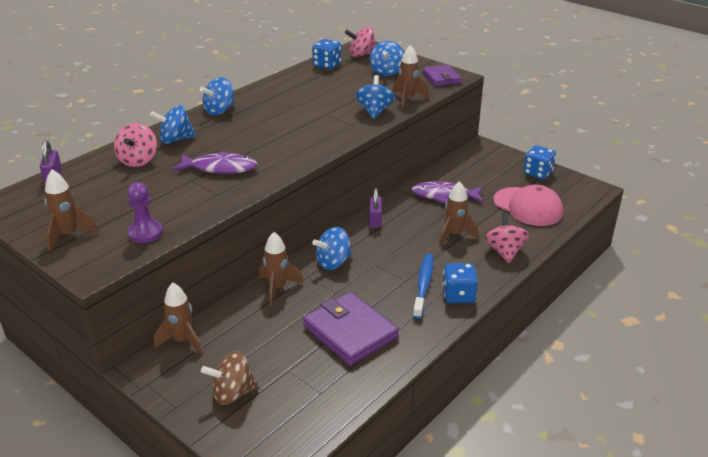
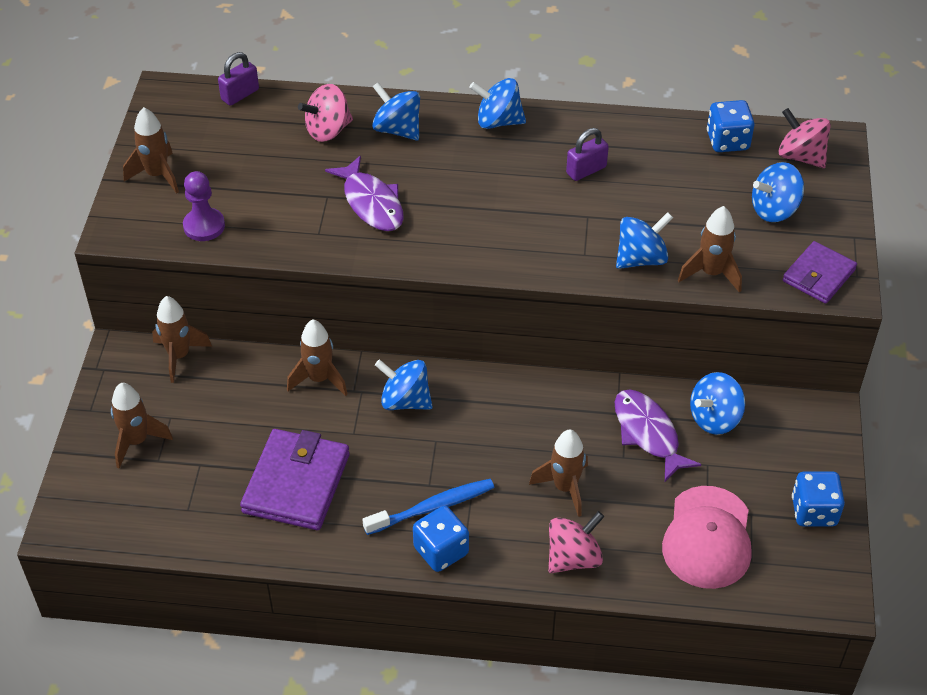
camera: 55 degrees right, 15 degrees up
(233, 393) = (137, 441): brown spinning top -> brown rocket
(375, 221) = (523, 393): purple padlock -> purple padlock (586, 170)
(454, 174) = (714, 418): none -> blue spinning top

